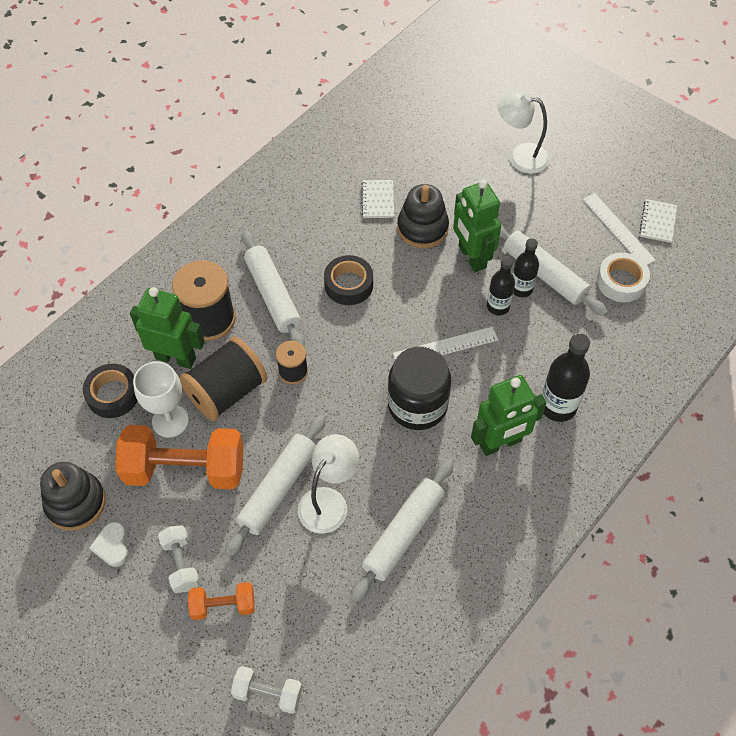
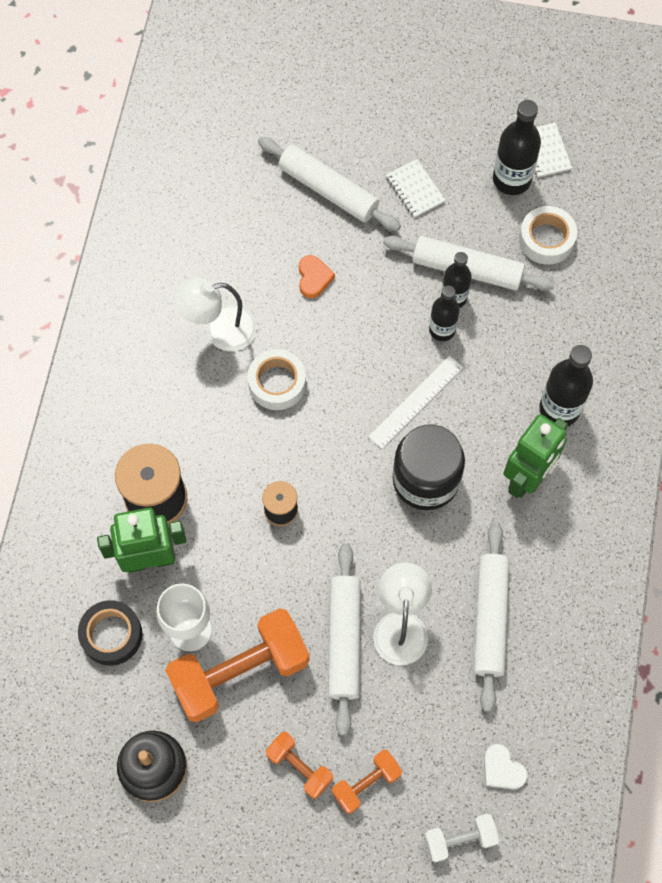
camera: 30 degrees left, 10 degrees up
(112, 546) = (220, 788): white heart -> white heart (502, 769)
(181, 564) = (299, 767): white dumbbell -> orange dumbbell
(227, 392) = (227, 568): black spool -> none
(273, 295) = (206, 436): white rolling pin -> white rolling pin (328, 190)
(348, 285) = (277, 383): black tape -> white tape
(378, 200) = (247, 268): white notebook -> white notebook (415, 189)
(422, 228) = (314, 278): black stacking toy -> orange heart
(471, 257) = (383, 286): green robot -> none
(520, 156) = (365, 140): white lamp -> white lamp (220, 330)
(618, 229) = (511, 179): white ruler -> black bottle

